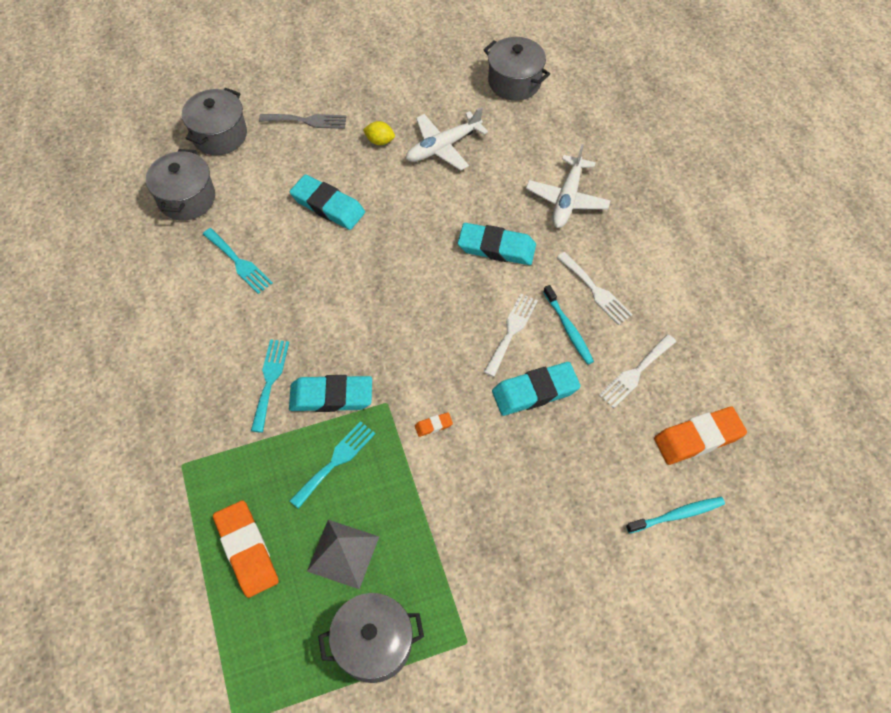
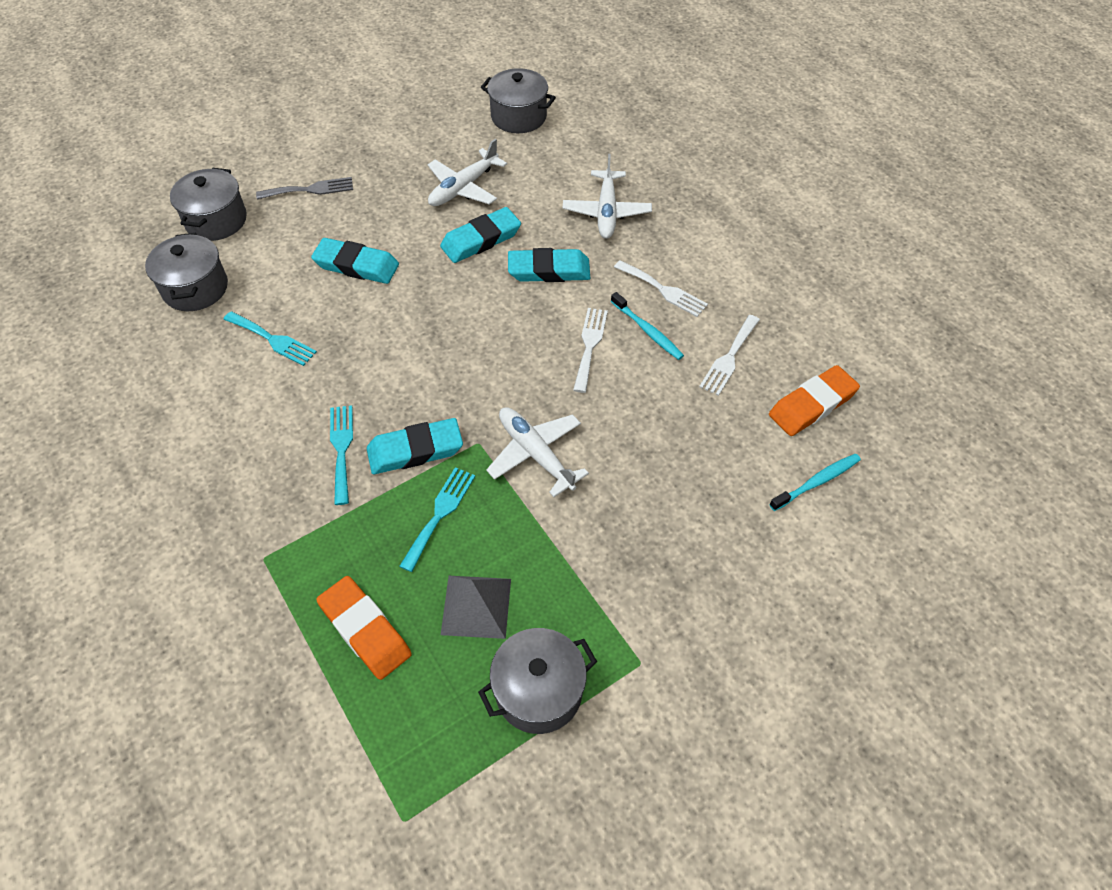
camera: 15 degrees left, 5 degrees down
(380, 141) = (394, 194): yellow lemon -> none
(433, 425) = (536, 454): orange eraser -> white plane
(535, 391) = (633, 397): turquoise eraser -> turquoise eraser (481, 240)

